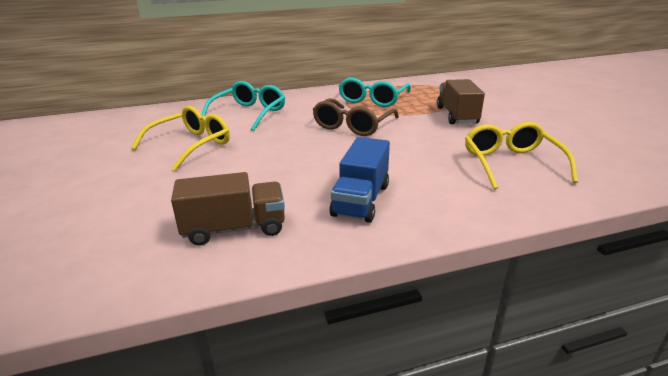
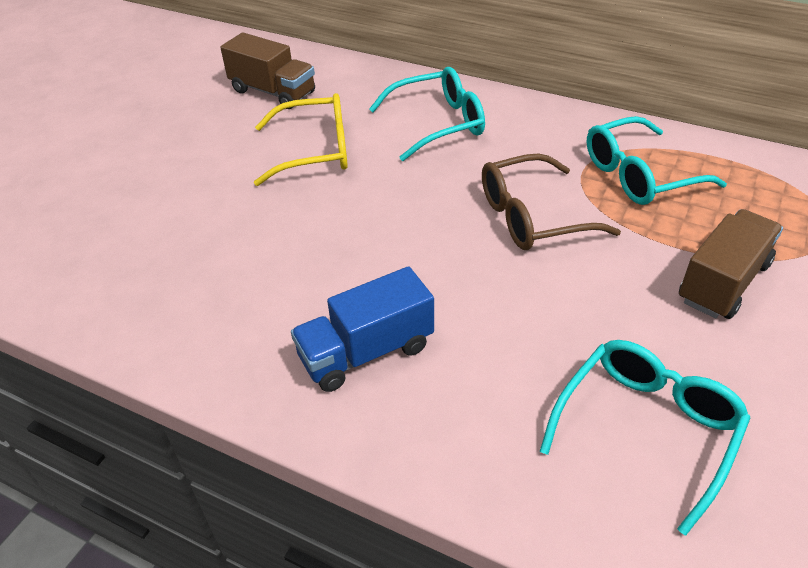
camera: 45 degrees right, 15 degrees up
(234, 228) = (212, 306): brown truck -> brown truck (273, 92)
(511, 163) = (647, 429): yellow glasses -> turquoise glasses

